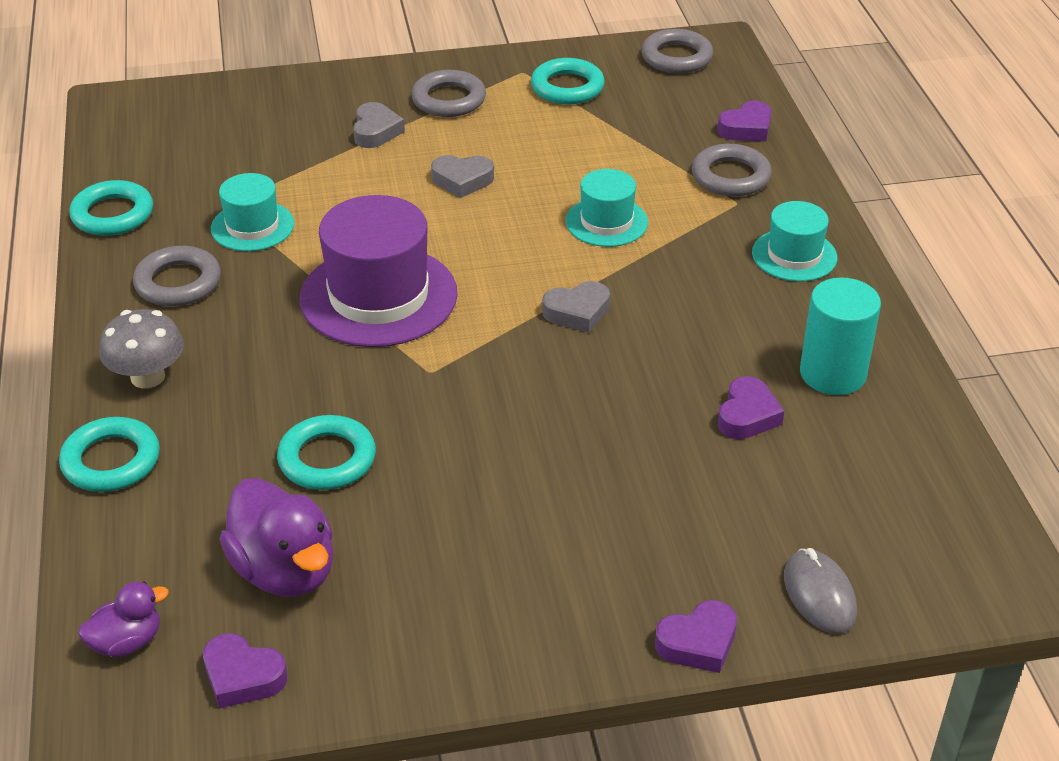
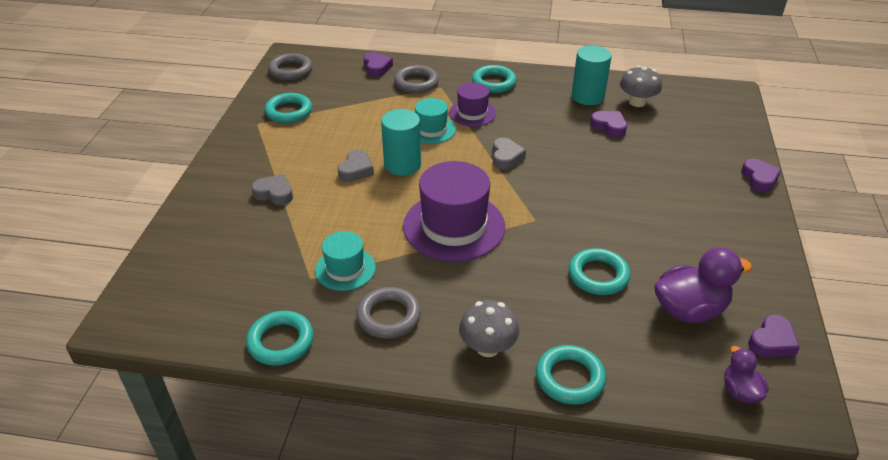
camera: 70 degrees left, 0 degrees up
(449, 100) = (263, 157): grey ring -> none
(498, 217) = (402, 164): none -> turquoise cylinder
(682, 252) = (472, 113): none -> purple hat
(794, 255) = (493, 83): turquoise hat -> turquoise ring
(819, 595) = (733, 139): grey mouse -> none
(861, 441) = (637, 102): none -> grey mushroom

